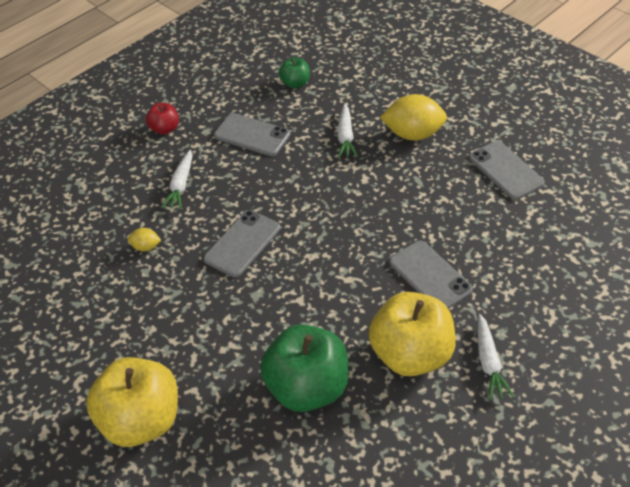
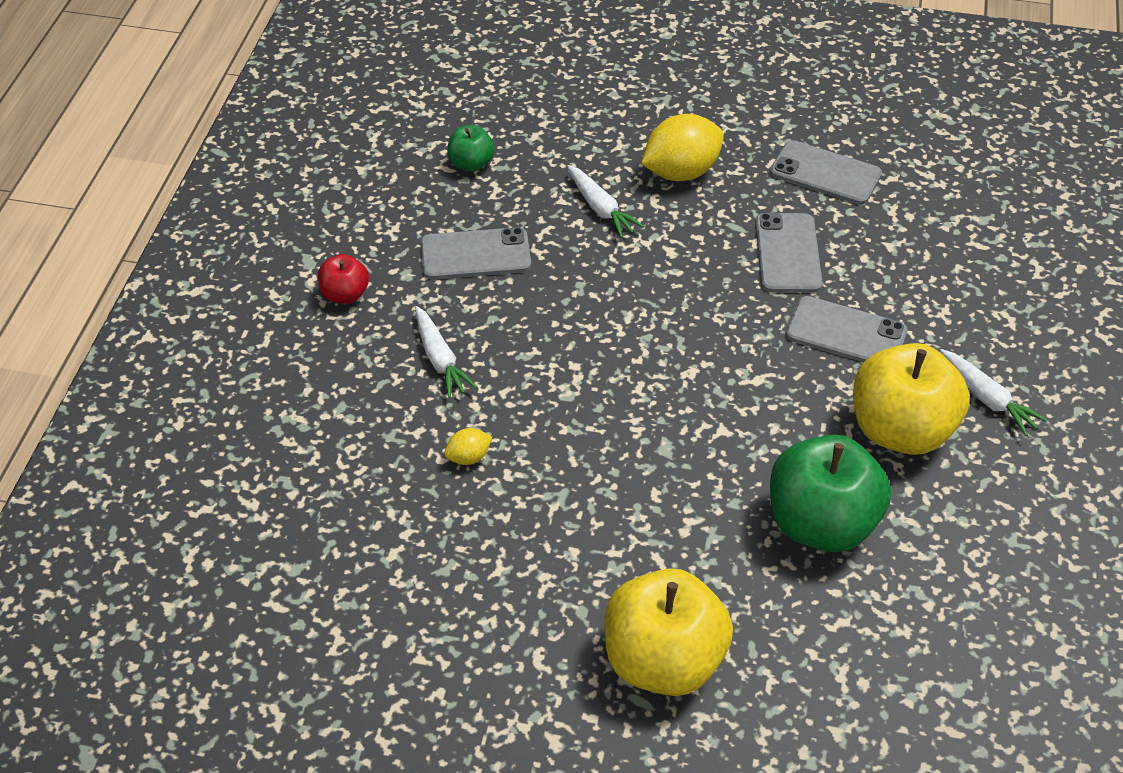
camera: 35 degrees left, 0 degrees up
(242, 244) = (591, 396): grey phone -> grey phone (788, 253)

